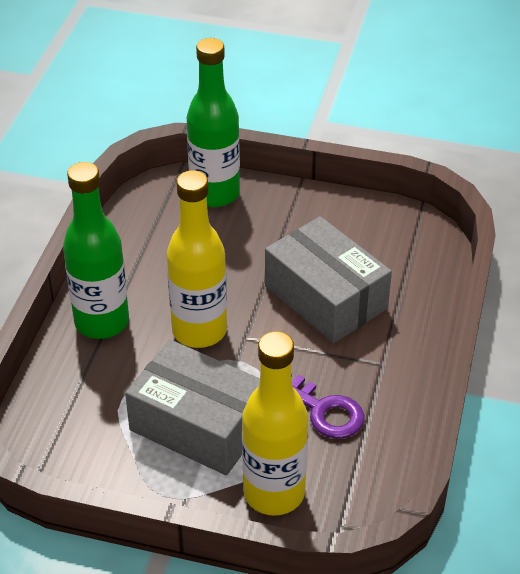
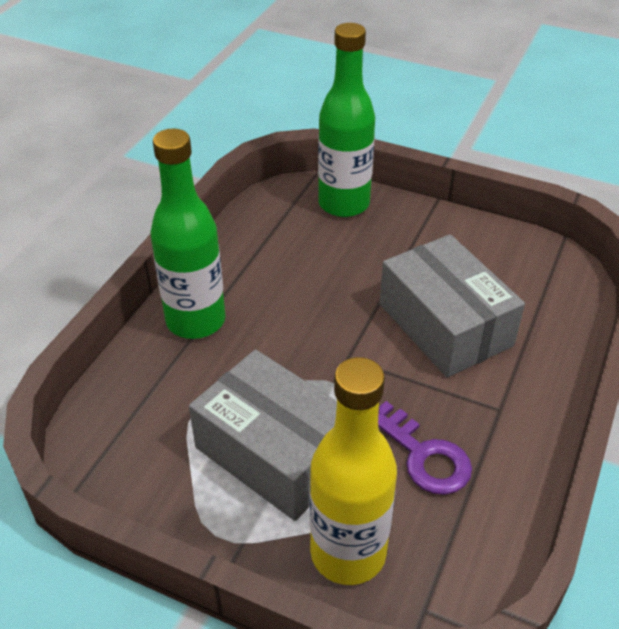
camera: 10 degrees right, 0 degrees up
(199, 331) = (298, 344): yellow bottle -> none

